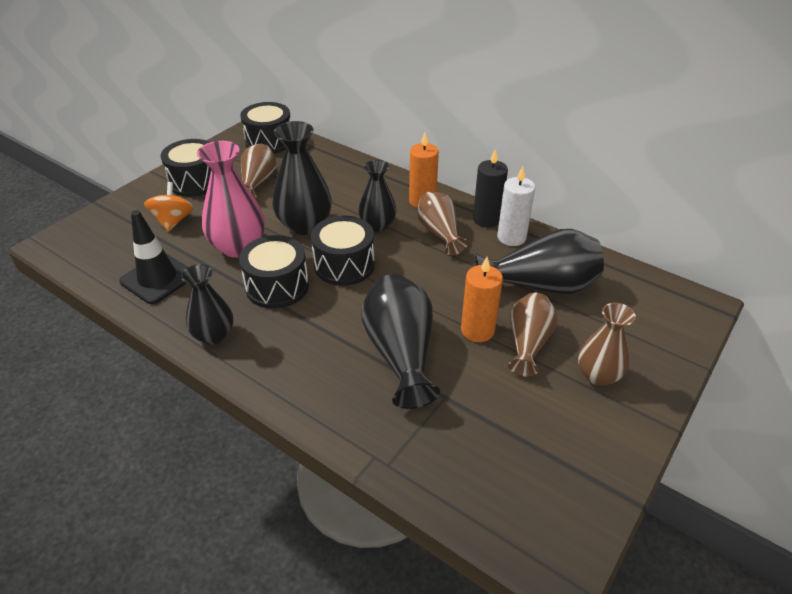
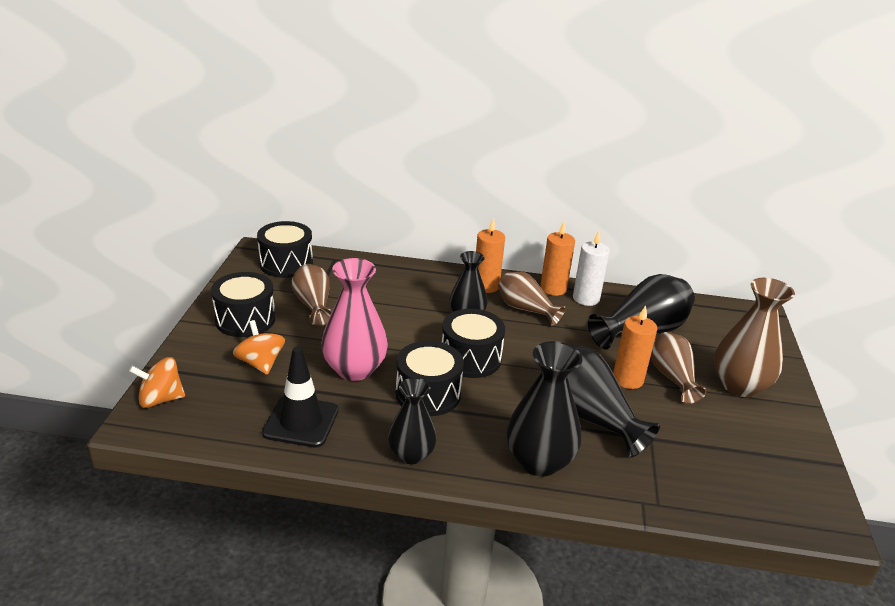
camera: 30 degrees left, 10 degrees down
(80, 230) = (160, 399): none -> orange spinning top
(304, 225) = (399, 333): black vase -> black vase (539, 461)
(486, 219) = (553, 288): black candle -> orange candle
(598, 375) = (739, 385): brown vase -> brown vase, size x1.53

